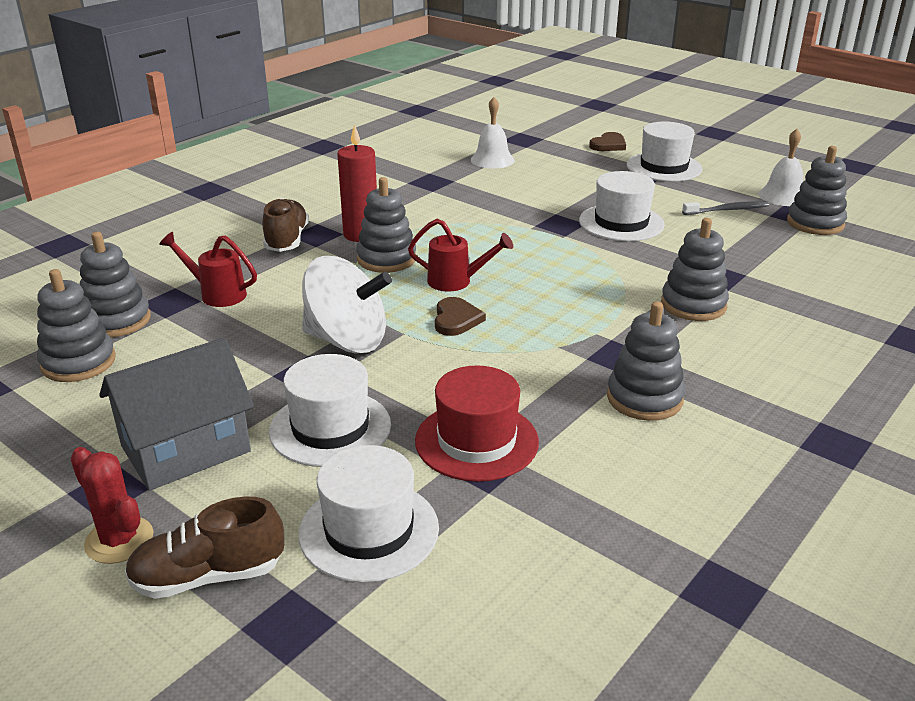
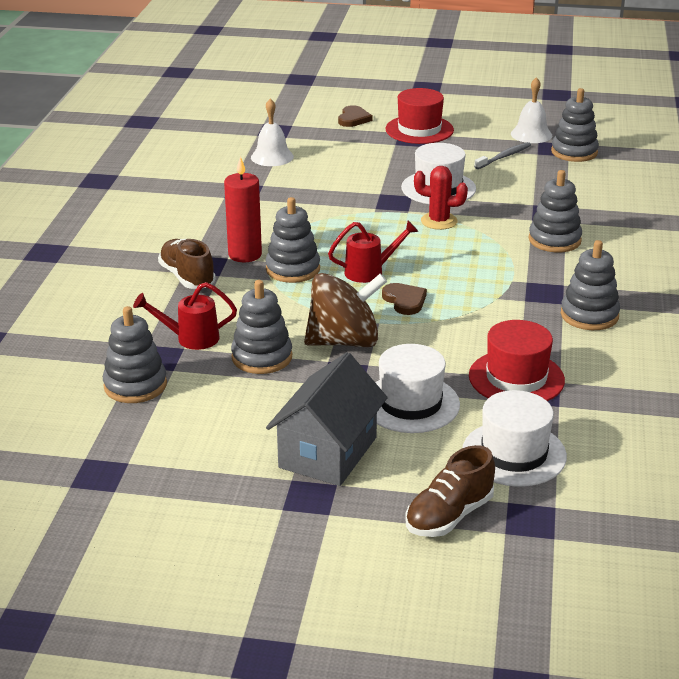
camera: 30 degrees left, 0 degrees up
(78, 362) = (153, 426): grey stacking toy -> grey stacking toy (262, 357)
(119, 540) = (362, 520): red cactus -> red cactus (439, 221)
(347, 341) = (344, 341): white spinning top -> brown spinning top
(664, 167) = (419, 130): white hat -> red hat

